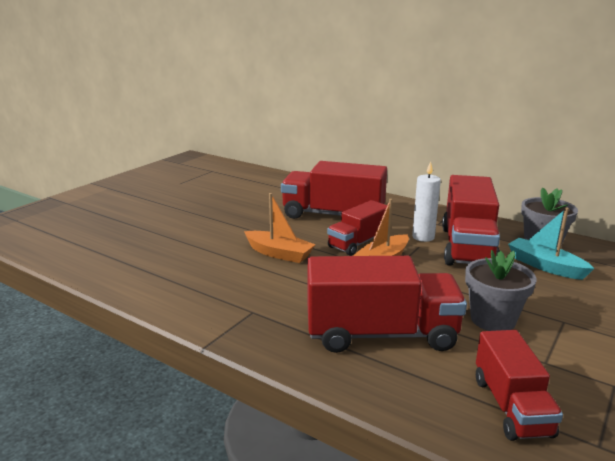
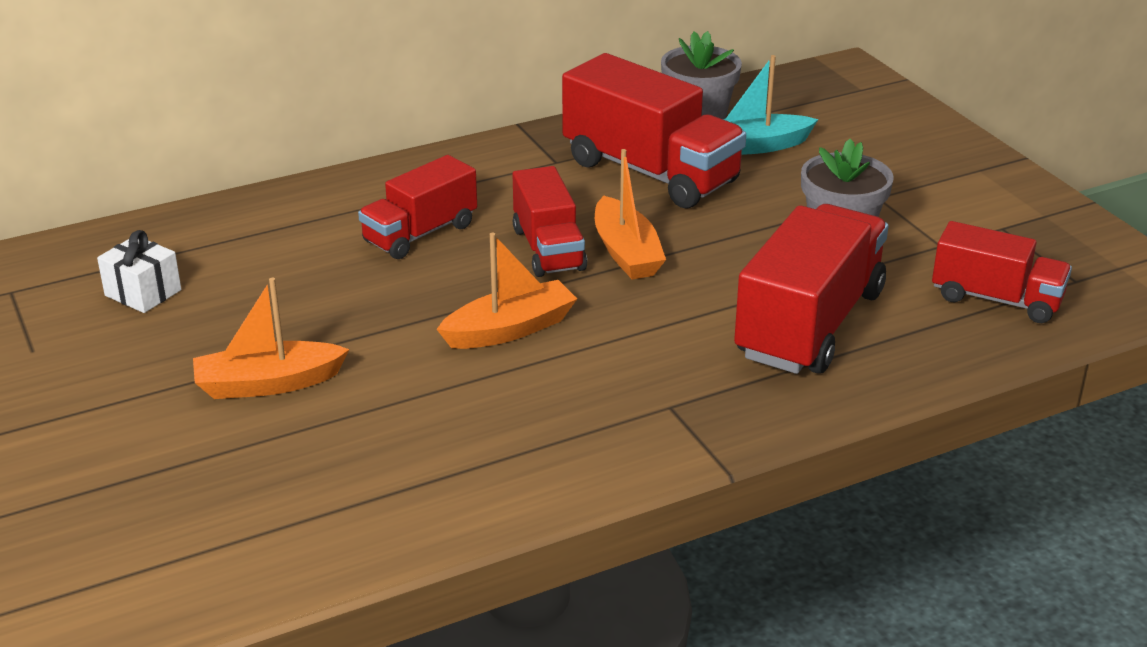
camera: 60 degrees left, 10 degrees up
(191, 221) = (268, 384): none -> orange boat
(231, 186) = (143, 293): none -> white gift
(333, 215) = (420, 233): red truck -> red truck, size x0.61
(423, 237) = (586, 191): white candle -> none

